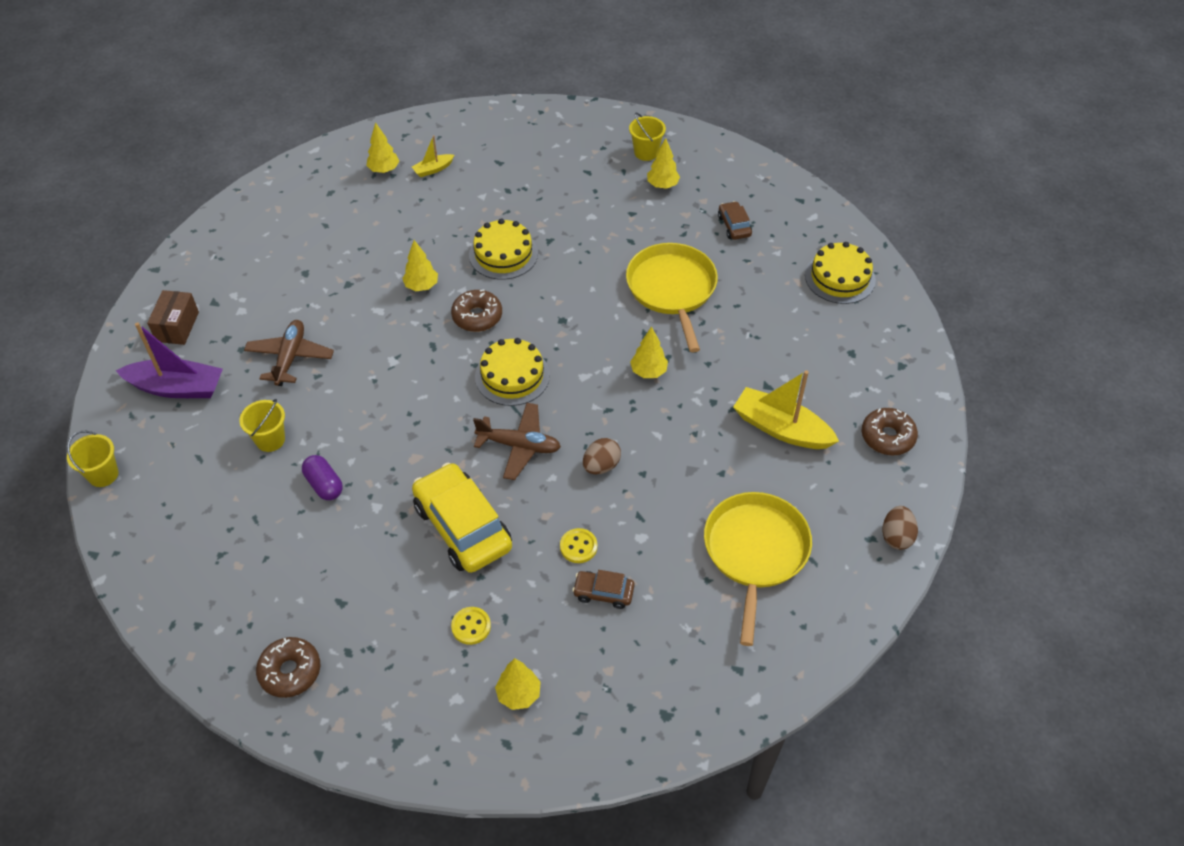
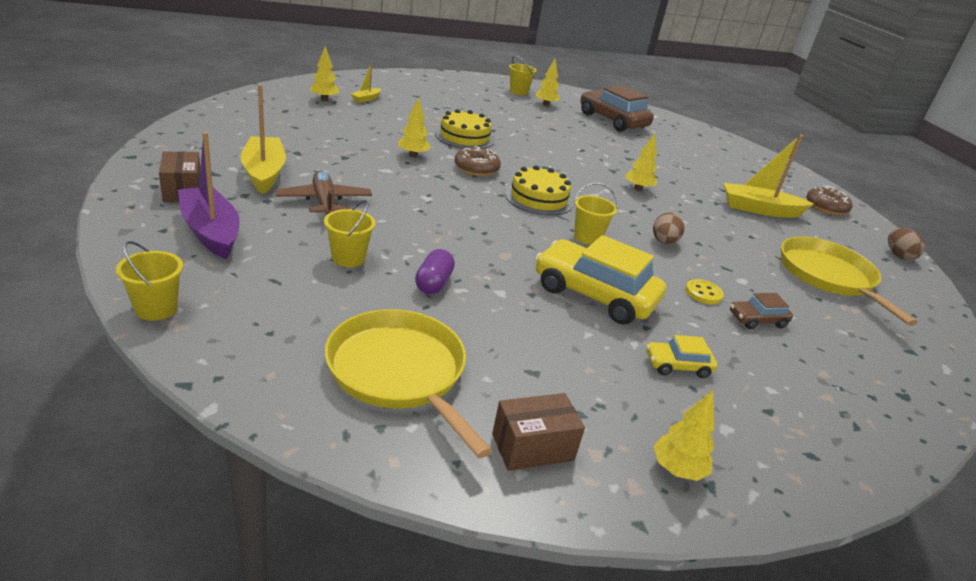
camera: 30 degrees left, 20 degrees down
(177, 388) = (211, 232): purple boat -> purple boat turned 105 degrees counterclockwise
(258, 305) = (264, 173): none -> yellow boat
(290, 671) = (533, 447): brown donut -> brown box
(324, 485) = (433, 283): purple capsule -> purple capsule turned 75 degrees clockwise
(471, 626) = (677, 366): yellow button -> yellow car
(518, 694) = (776, 410): yellow tree -> yellow tree (677, 470)
(519, 446) = (587, 237): brown plane -> yellow bucket
(672, 289) = (606, 149): yellow pan -> yellow pan (400, 373)
(734, 226) = (612, 120): brown car -> brown car, size x2.08
(840, 277) = (703, 140): yellow cake -> none

